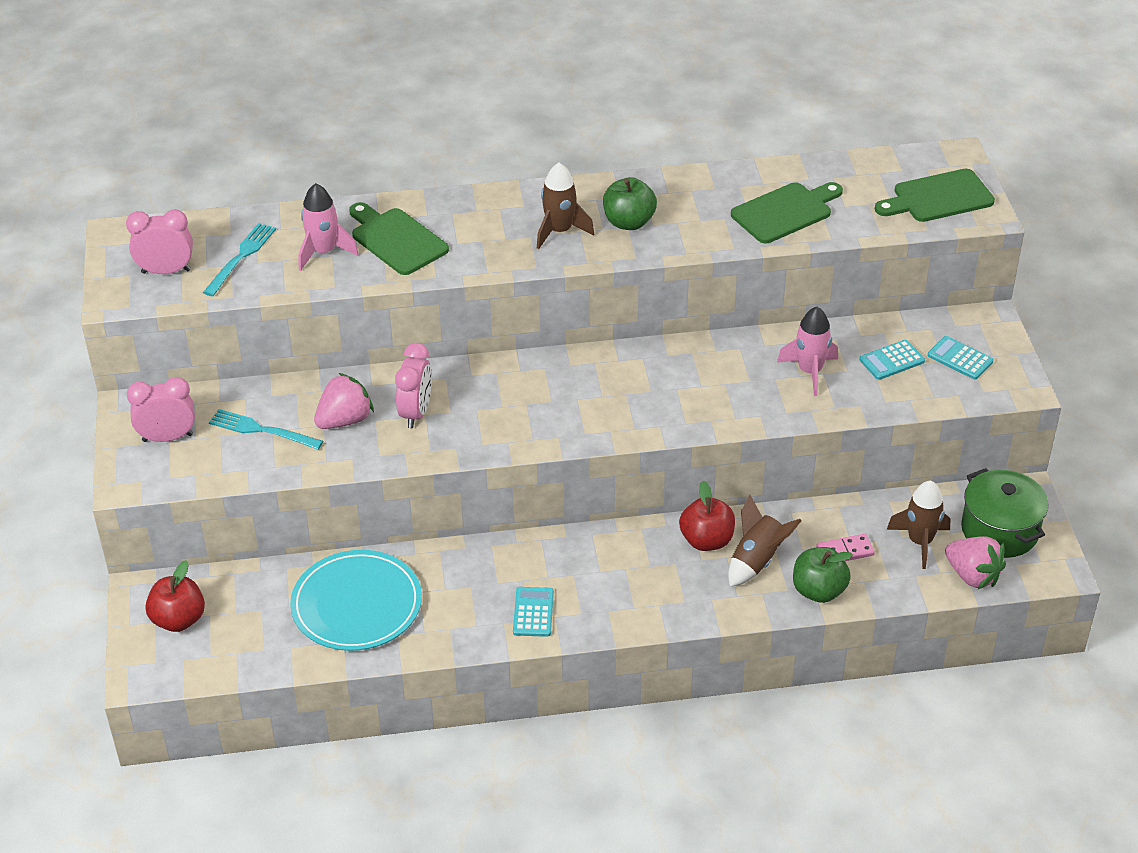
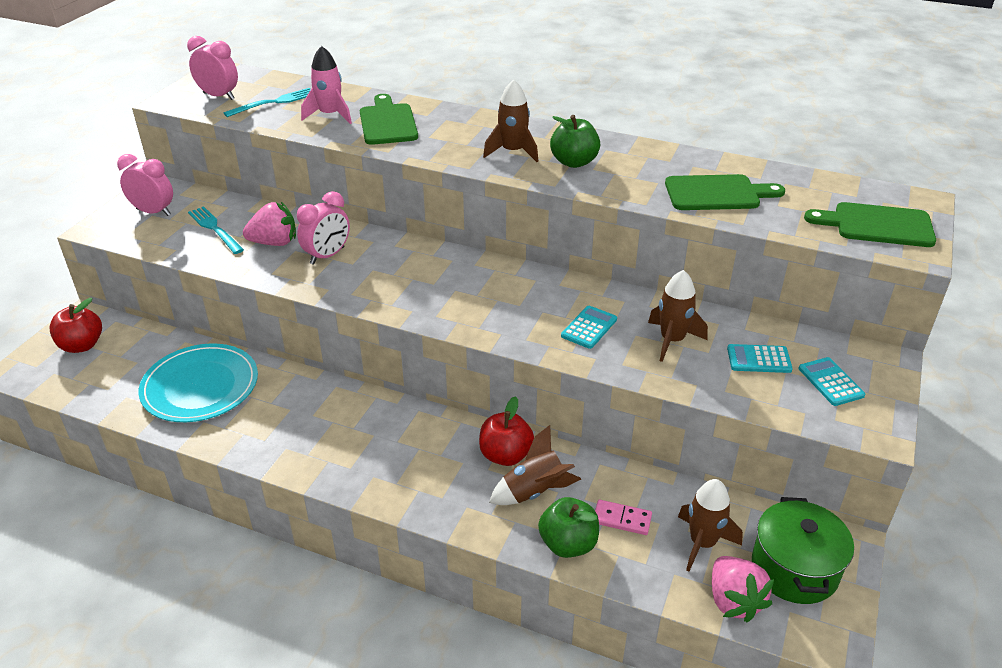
camera: 30 degrees right, 5 degrees down
(533, 612) = (315, 450): turquoise calculator -> turquoise calculator (589, 328)
(810, 371) = (672, 340): pink rocket -> brown rocket

